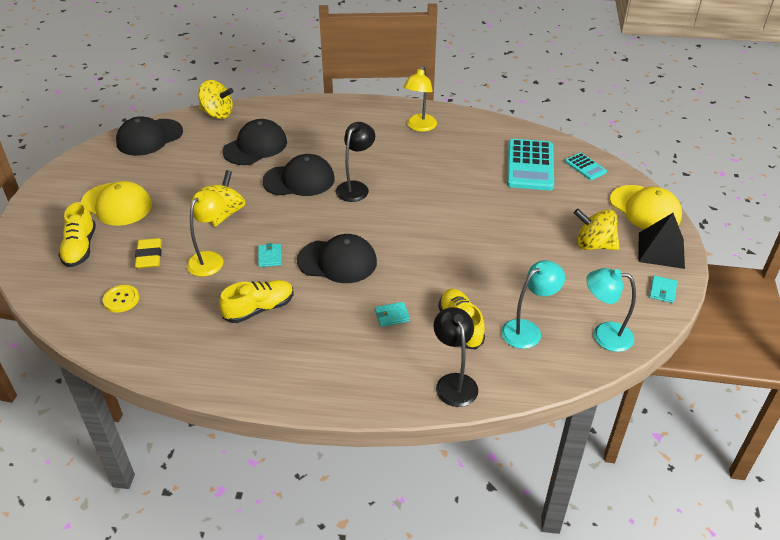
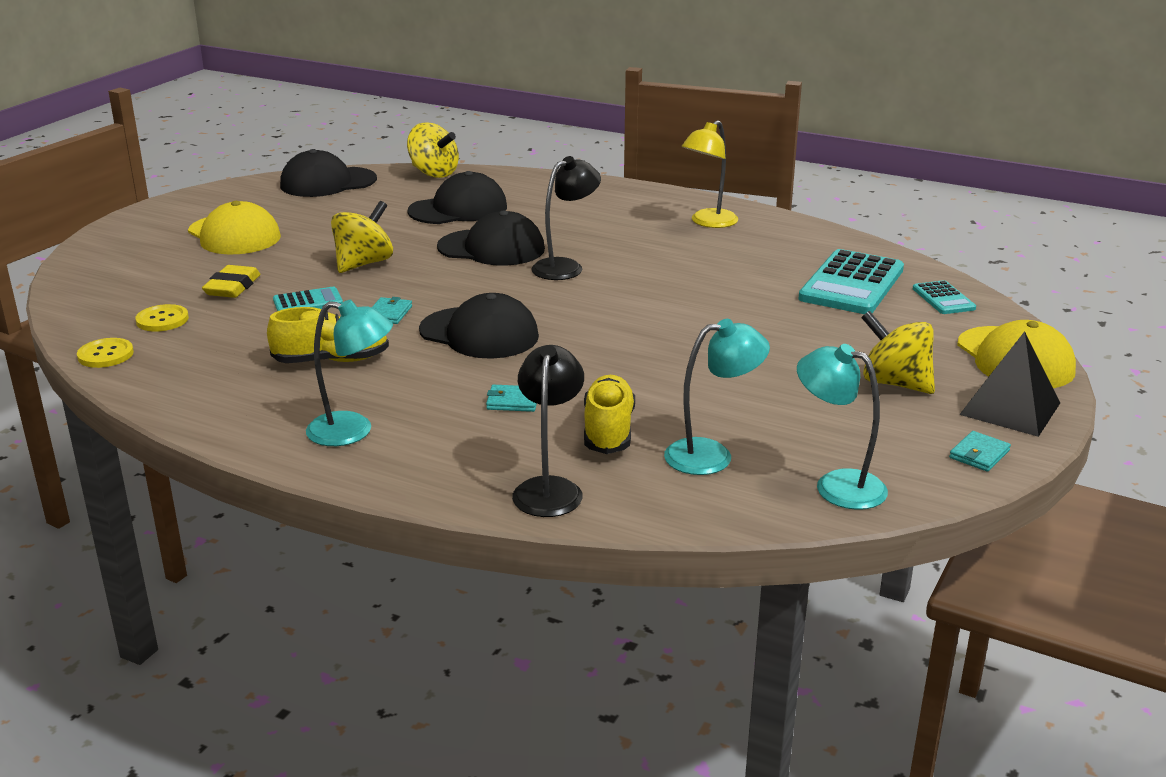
camera: 20 degrees right, 15 degrees down
(80, 248) = (155, 266): yellow shoe -> none
(104, 342) = (105, 355): none -> yellow button
(210, 259) = (308, 302): yellow lamp -> turquoise calculator
(311, 367) = (353, 431): none -> turquoise lamp

